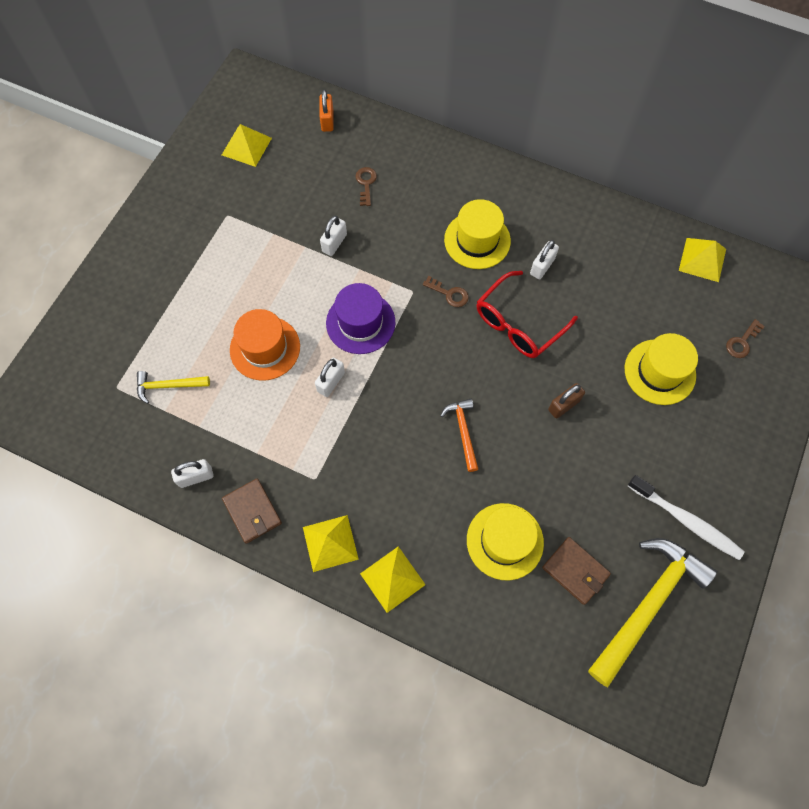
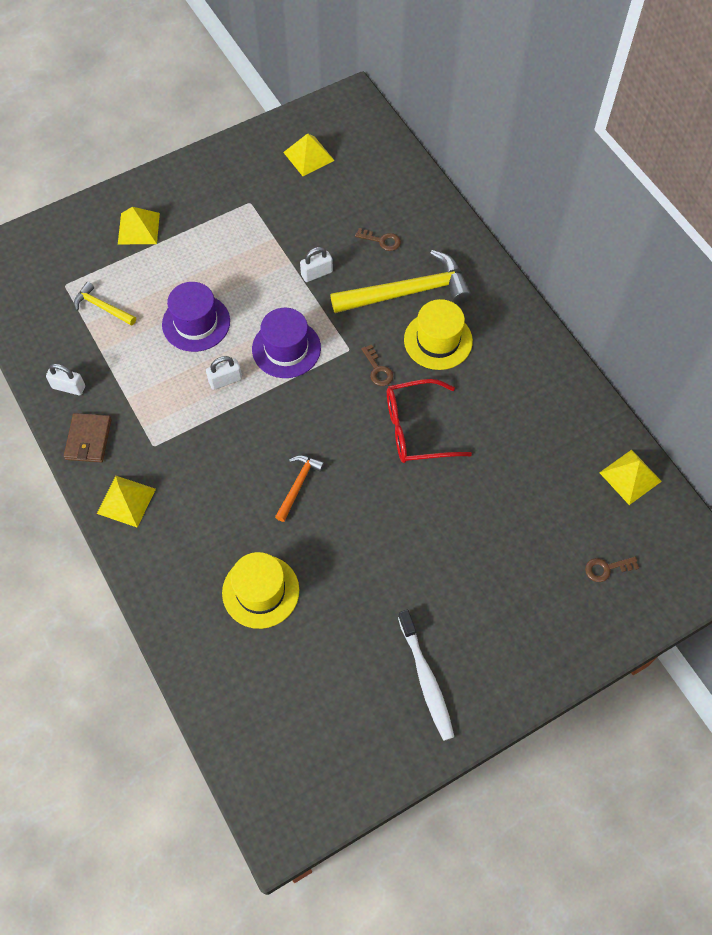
camera: 35 degrees right, 5 degrees down
(265, 348) = (196, 323): orange hat -> purple hat
(327, 120) = (391, 171): orange padlock -> none
(366, 184) = (381, 240): brown key -> brown key turned 75 degrees clockwise
(392, 579) = (150, 559): yellow pyramid -> yellow pyramid (138, 228)
(542, 266) = (477, 395): white padlock -> none
(563, 405) = (399, 518): brown padlock -> none
(575, 571) = (298, 653): brown wallet -> none
(648, 604) = (336, 721): yellow hammer -> yellow hammer (408, 292)
(659, 372) = (507, 545): yellow hat -> none

